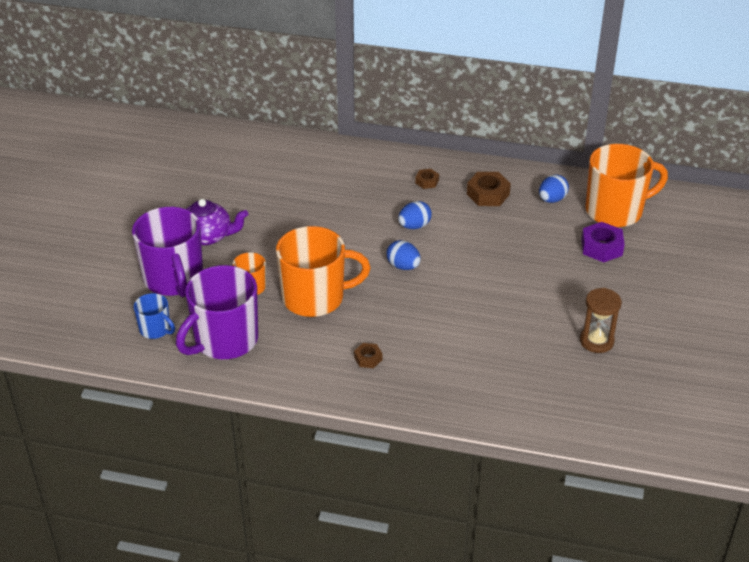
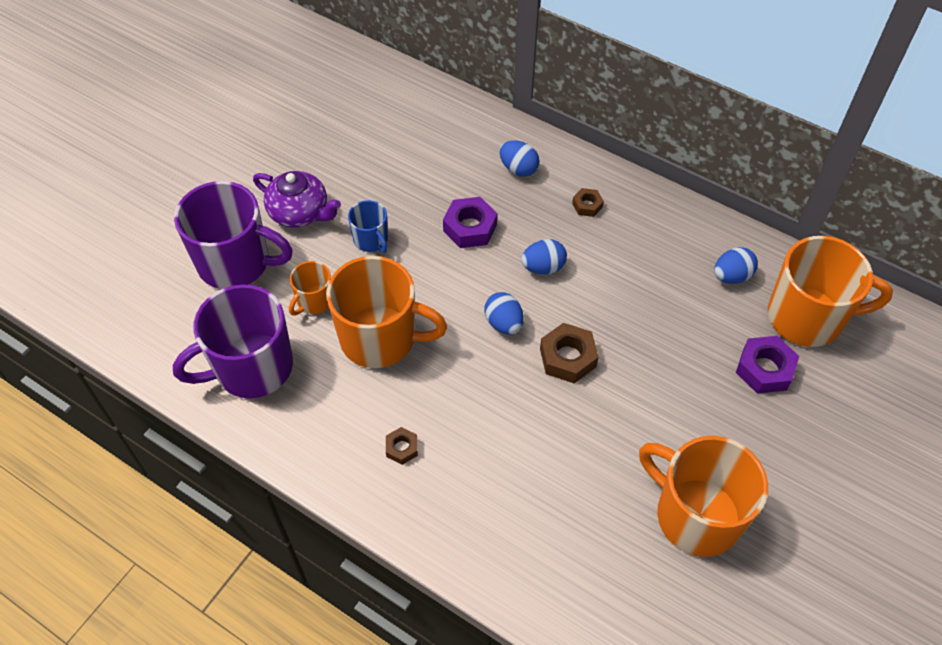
camera: 20 degrees right, 15 degrees up
(156, 329) = (185, 327): blue mug -> blue mug (371, 240)
(174, 279) = (236, 263): purple mug -> purple mug turned 75 degrees counterclockwise
(346, 215) = (470, 227): none -> purple nut
(363, 171) = (518, 169): none -> blue egg
(488, 194) = (654, 245): brown nut -> brown nut (568, 357)
(596, 341) = (695, 515): brown hourglass -> orange mug

